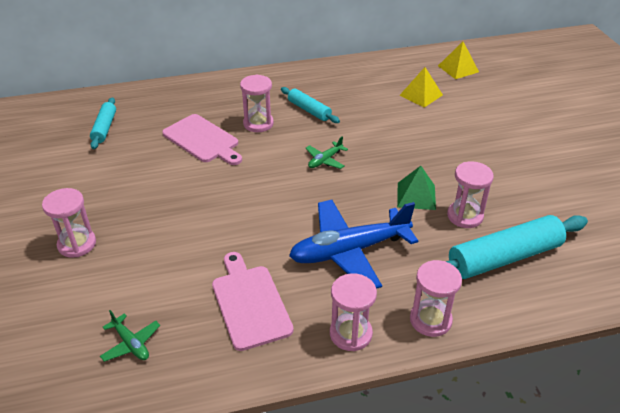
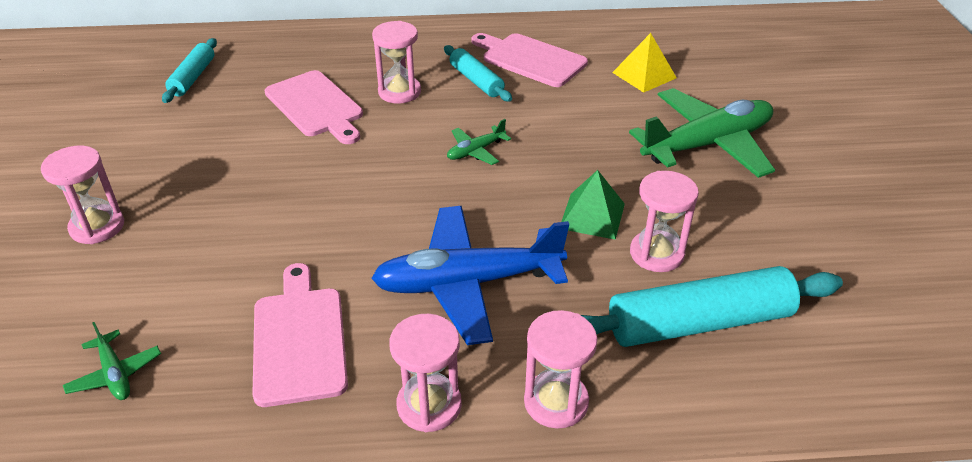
camera: 10 degrees right, 0 degrees up
(341, 91) = (530, 59): none -> pink cutting board
(458, 68) = (710, 44): yellow pyramid -> none
(476, 139) = (707, 144): none -> green plane

